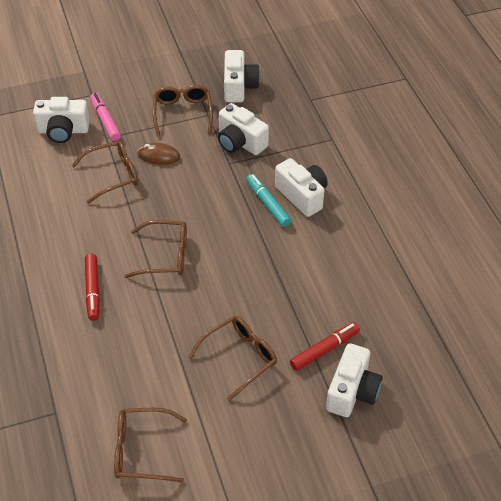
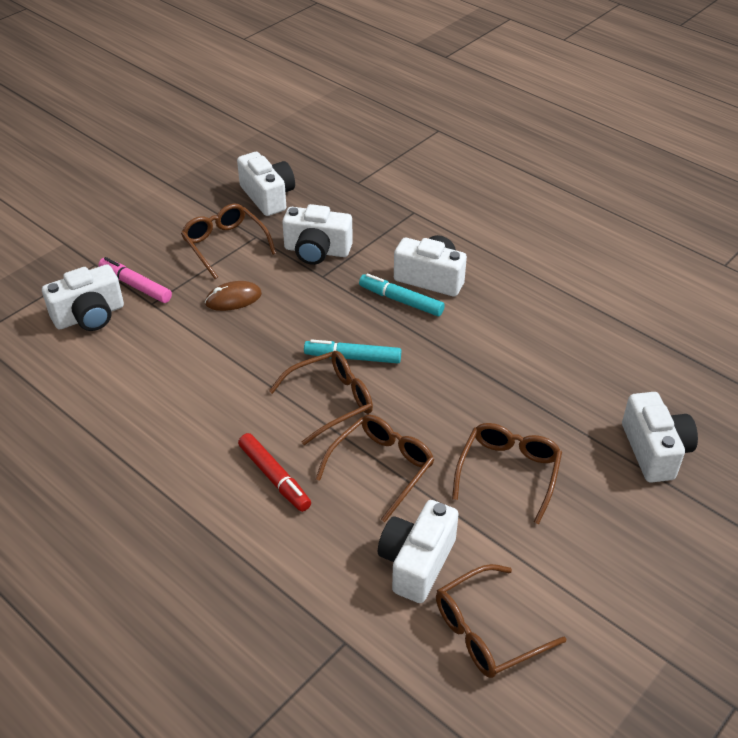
camera: 30 degrees left, 5 degrees down
(113, 175) = (194, 340): brown glasses -> brown glasses (382, 467)
(134, 386) = (416, 562): none -> white camera
(203, 231) = (353, 357): none -> turquoise marker
(324, 350) = (589, 422): red marker -> none

